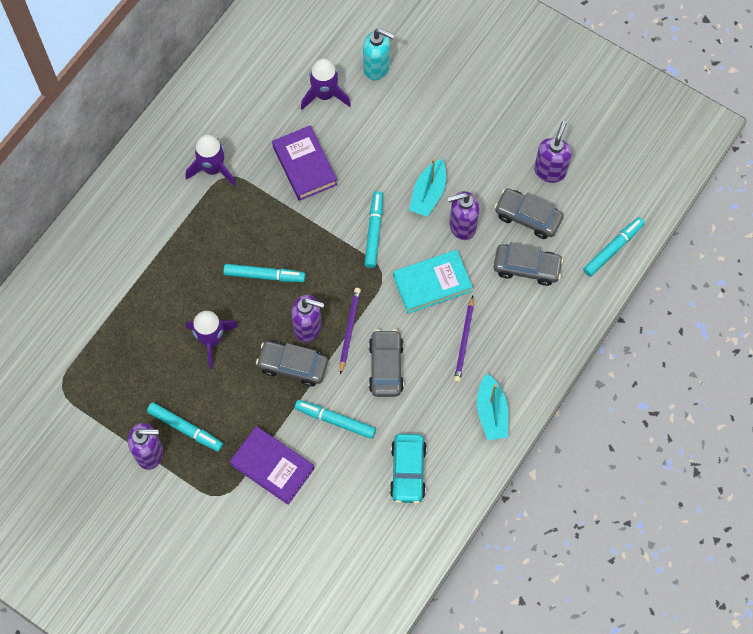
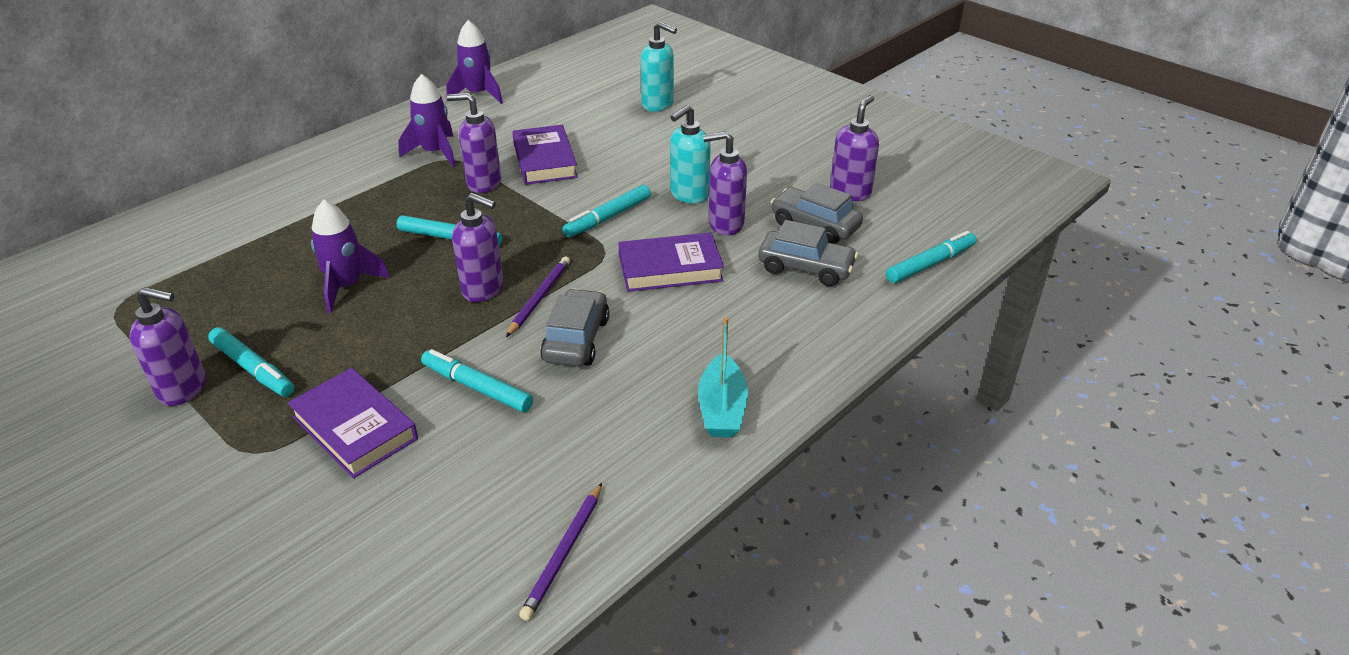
camera: 10 degrees right, 30 degrees down
(266, 204) = (483, 183): none -> purple soap dispenser
(292, 366) = (443, 323): grey car -> none
(325, 95) = (591, 116): purple rocket -> purple rocket (478, 94)
(374, 232) = (608, 217): turquoise marker -> turquoise marker turned 150 degrees counterclockwise
(408, 471) = (566, 462): turquoise car -> none
(428, 194) = (689, 195): turquoise boat -> turquoise soap dispenser
(432, 283) = (670, 268): turquoise book -> purple book
(464, 341) = (700, 327): purple pencil -> purple pencil (564, 553)

